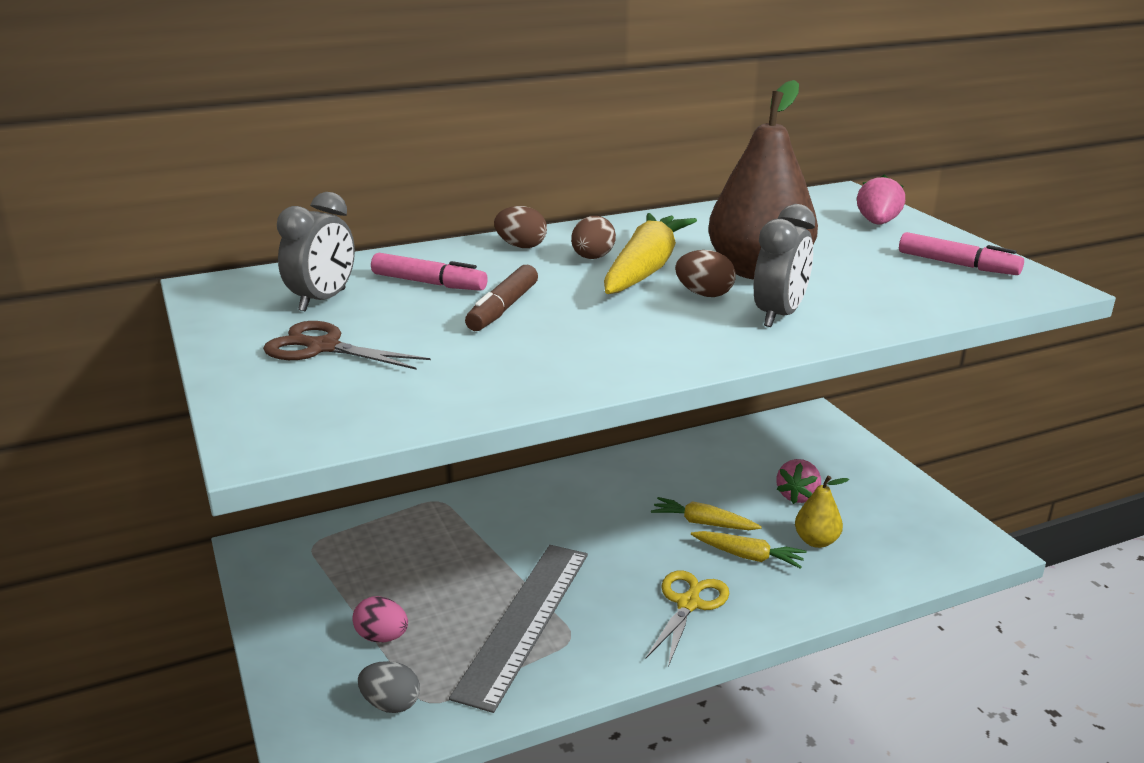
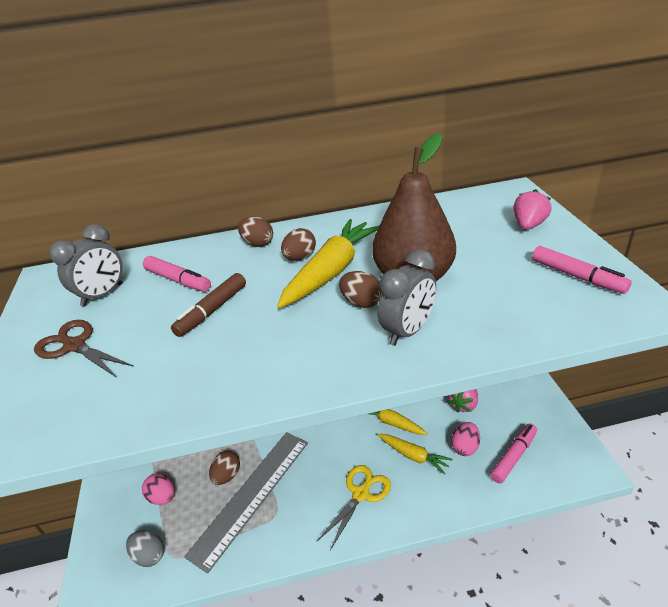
camera: 15 degrees right, 10 degrees up
(476, 603) = (227, 476): none -> brown egg
(816, 541) = (465, 447): yellow pear -> pink egg
(885, 545) = (513, 456): none -> pink marker

